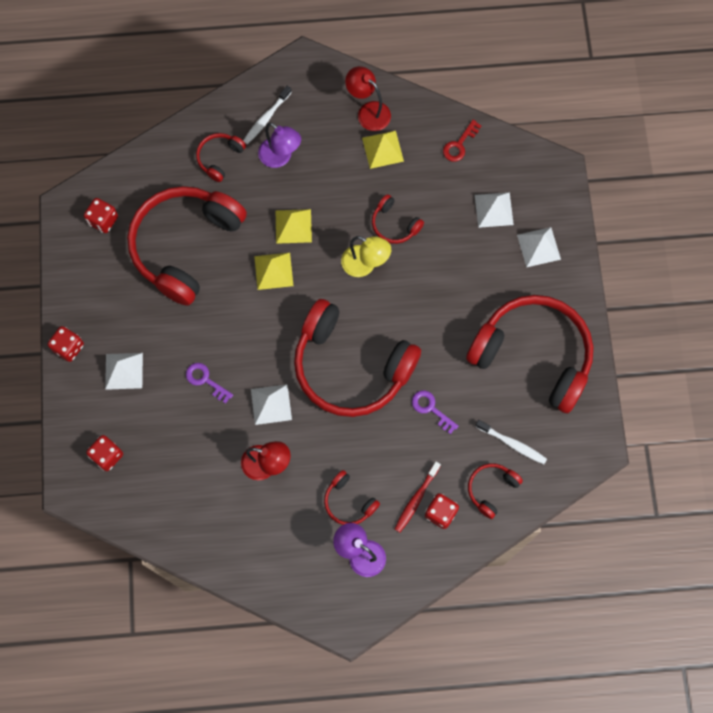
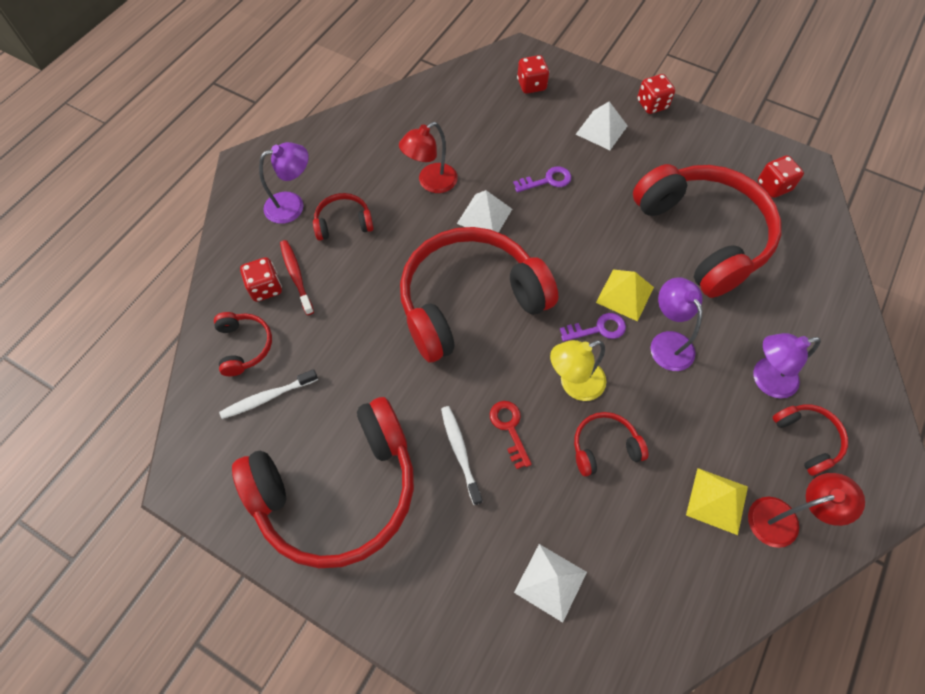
camera: 125 degrees right, 10 degrees down
(219, 158) = (796, 320): red headphones -> red headphones (807, 439)
(266, 118) = (829, 395): white toothbrush -> white toothbrush (460, 452)
(293, 226) = (667, 342): yellow pyramid -> purple lamp
(431, 409) = (367, 345): purple key -> purple key (598, 329)
(459, 144) = (672, 605): red key -> red key (509, 429)
(539, 247) = (462, 603): white pyramid -> none

